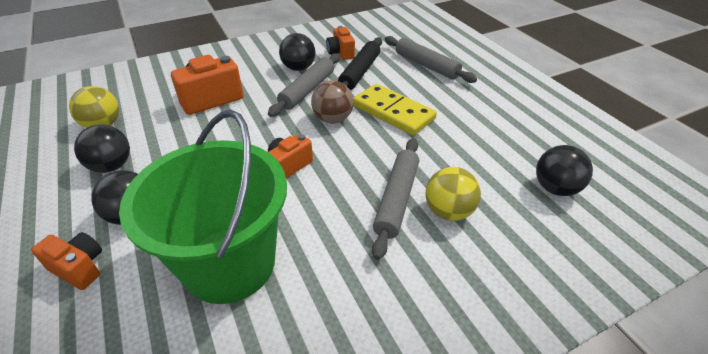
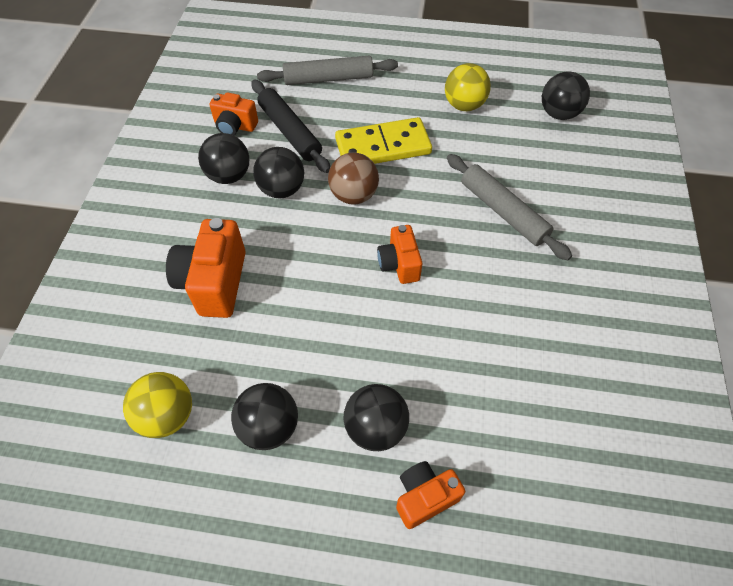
camera: 55 degrees left, 15 degrees up
(230, 263) = (500, 365): green bucket -> none
(307, 90) = (282, 189): grey rolling pin -> black ball
(448, 211) = (539, 188): yellow ball -> yellow ball (464, 105)

